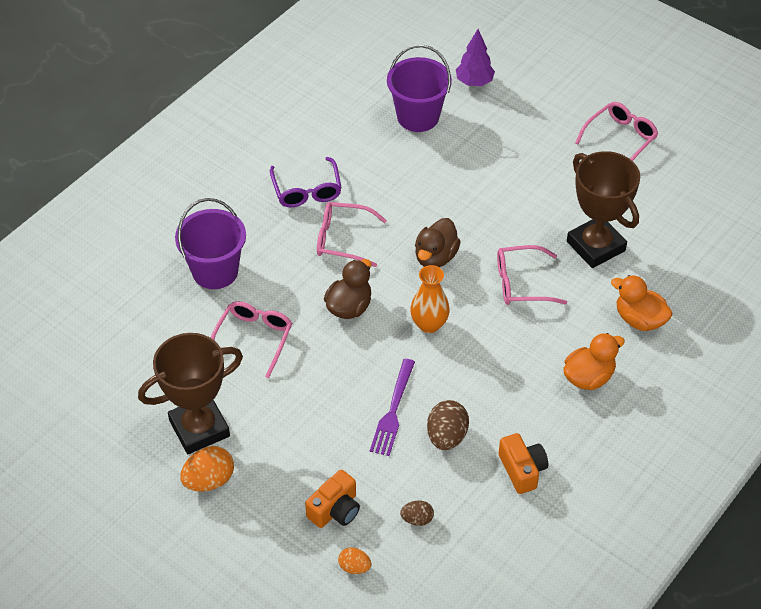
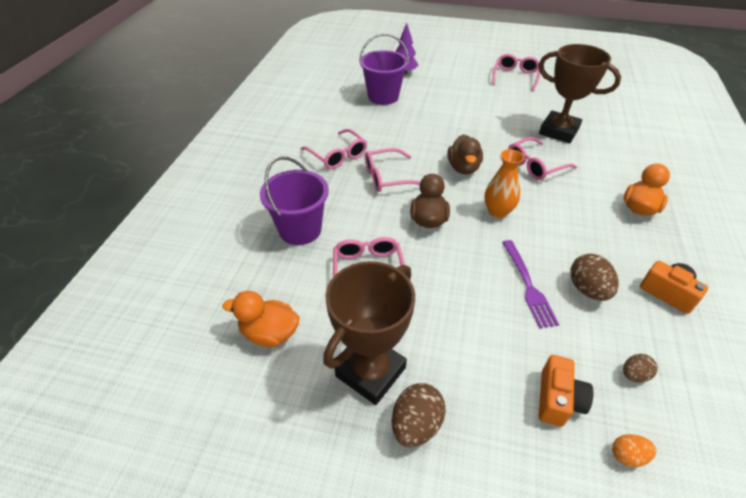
camera: 25 degrees left, 5 degrees down
(209, 480) = (416, 425): orange egg -> brown egg
(306, 190) = (337, 155): purple glasses -> pink glasses
(639, 319) = (629, 162): orange duck -> orange duck (269, 333)

